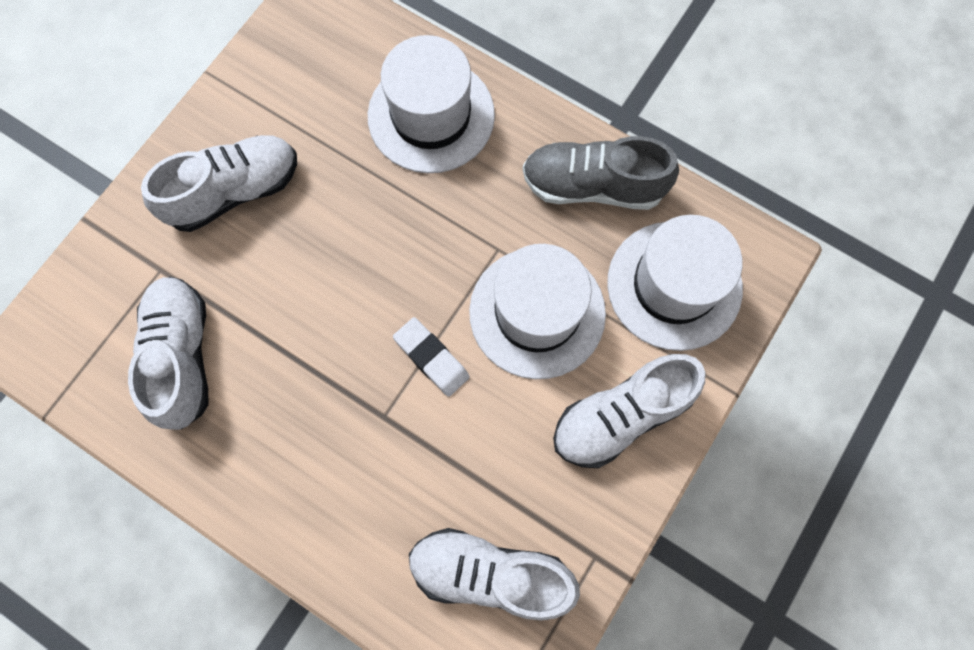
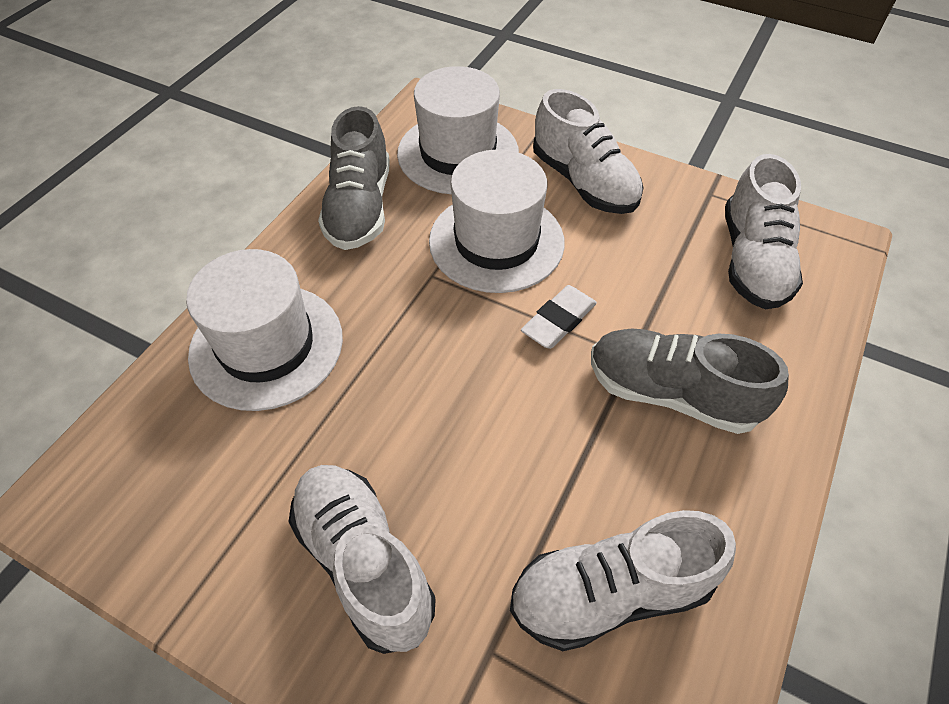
camera: 95 degrees left, 20 degrees down
(340, 443) = (671, 393): none -> grey shoe

